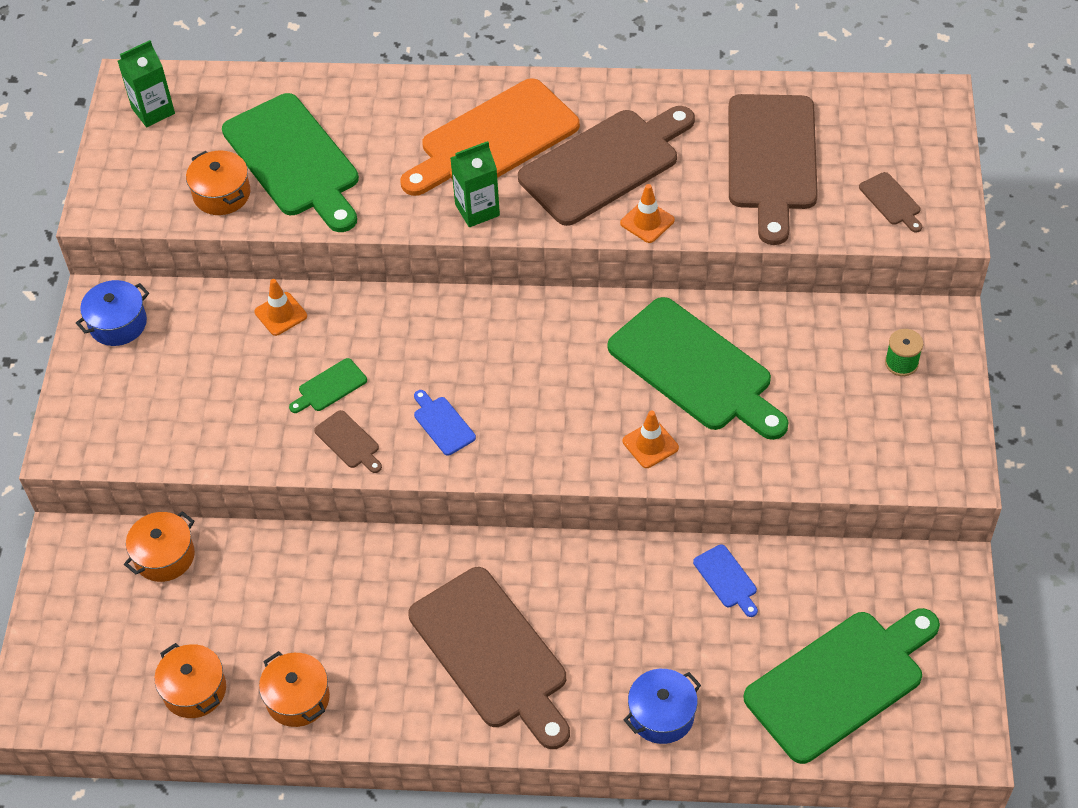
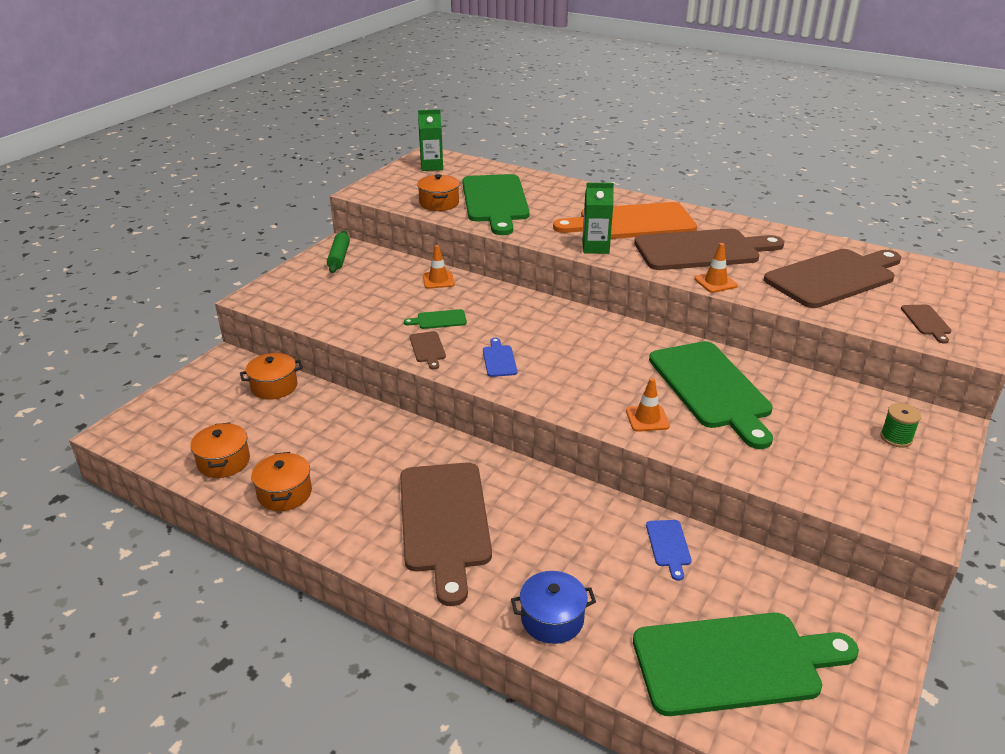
camera: 25 degrees right, 20 degrees down
(118, 323) = (339, 258): blue pot -> green rolling pin
(771, 159) = (833, 278): brown cutting board -> brown cutting board turned 150 degrees counterclockwise

